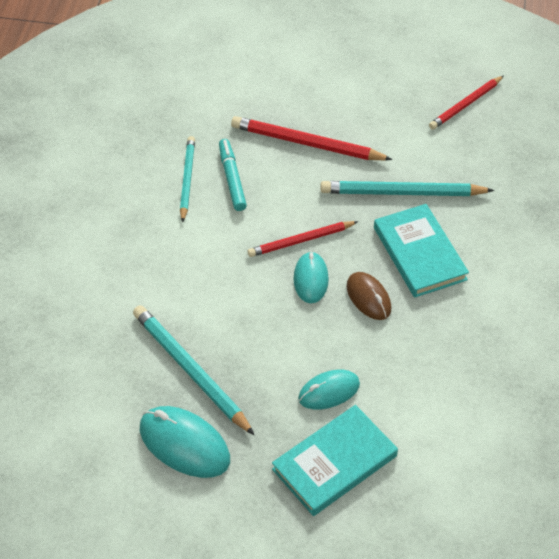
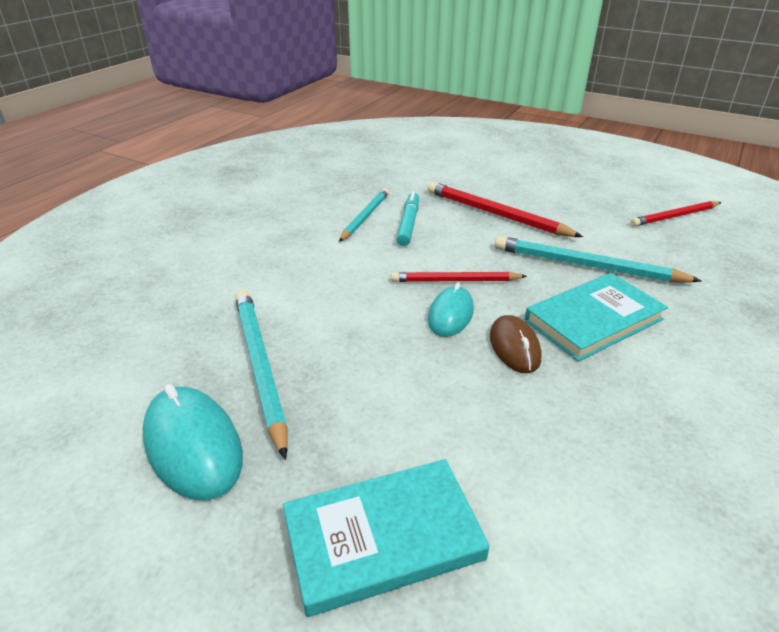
camera: 20 degrees right, 15 degrees down
(329, 391) = (419, 436): turquoise mouse -> none
(419, 253) = (593, 320): turquoise book -> turquoise book turned 60 degrees clockwise

